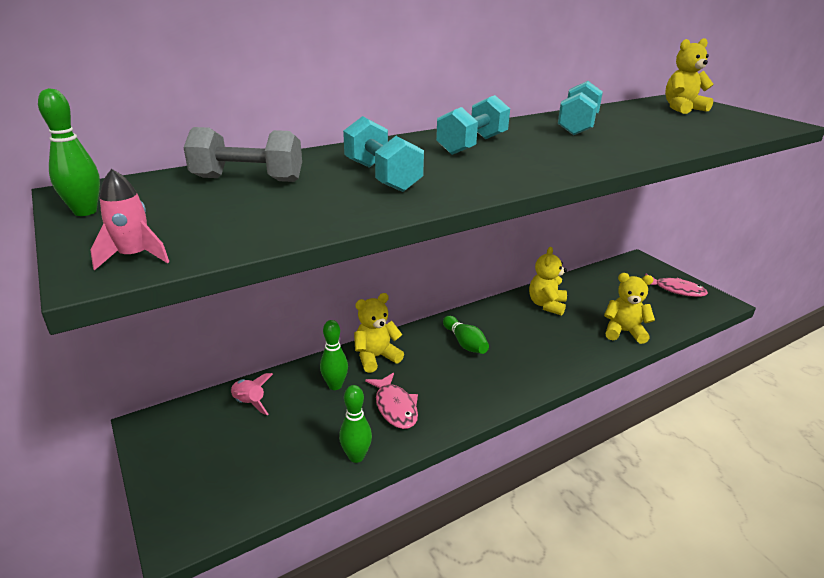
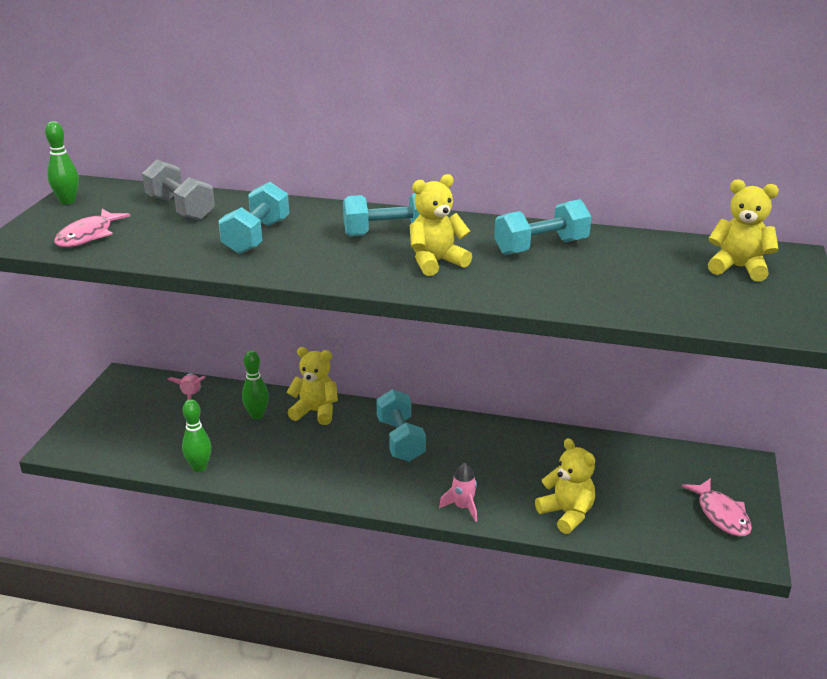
camera: 45 degrees right, 0 degrees up
(134, 257) = (37, 239): pink rocket -> pink rocket (463, 507)
(395, 407) = (271, 453): pink fish -> pink fish (88, 236)
(465, 343) = (400, 440): green bowling pin -> turquoise dumbbell
(546, 305) = (537, 450): yellow teddy bear -> yellow teddy bear (436, 262)

